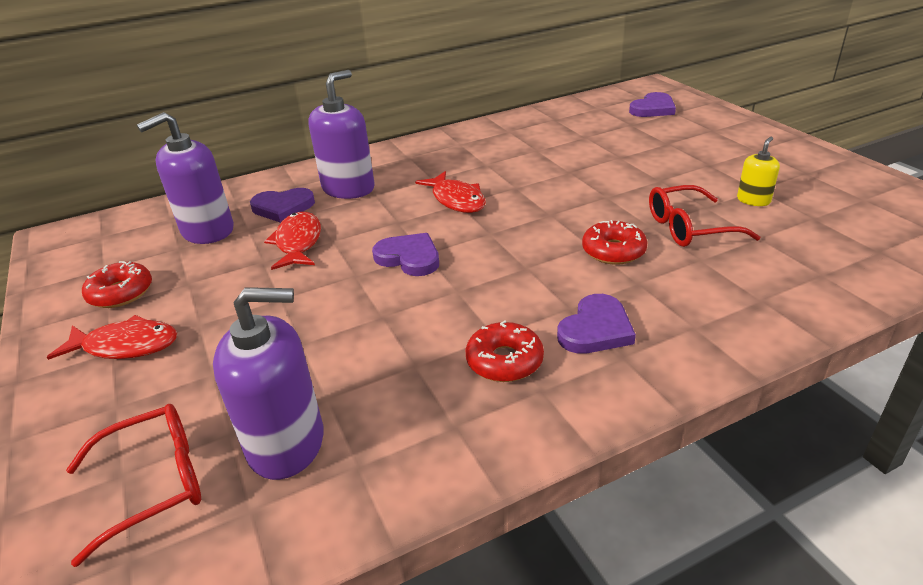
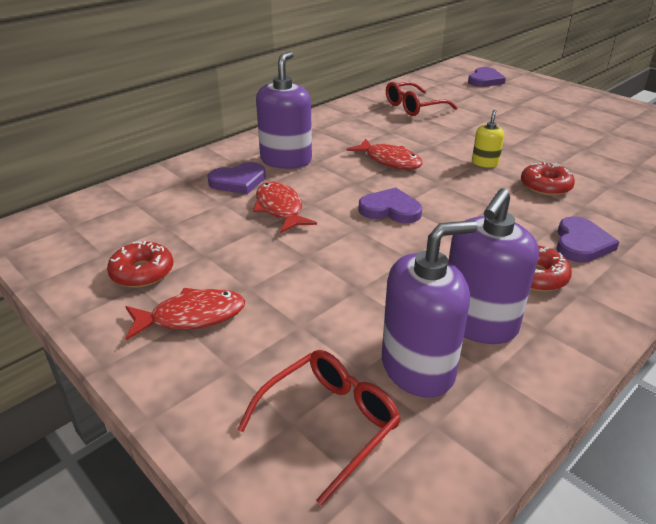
camera: 20 degrees left, 0 degrees up
(207, 231) = (181, 208): purple soap dispenser -> purple soap dispenser (478, 323)
(689, 228) = (584, 164): red glasses -> red glasses (414, 107)
(753, 200) = (611, 140): yellow soap dispenser -> yellow soap dispenser (485, 163)

